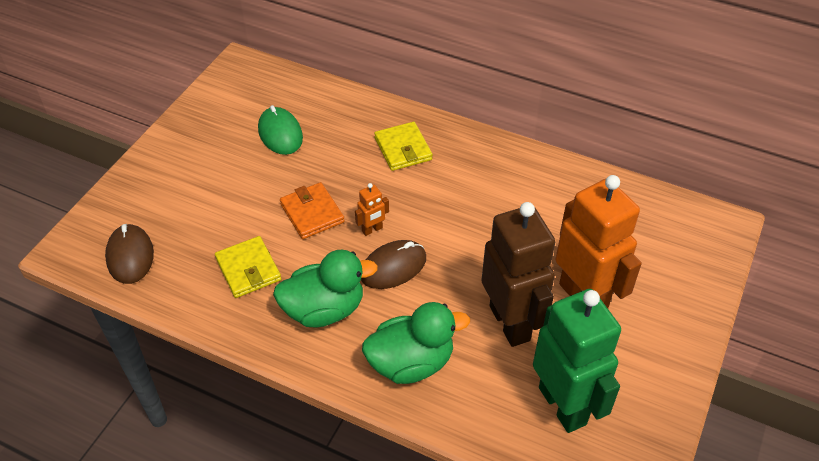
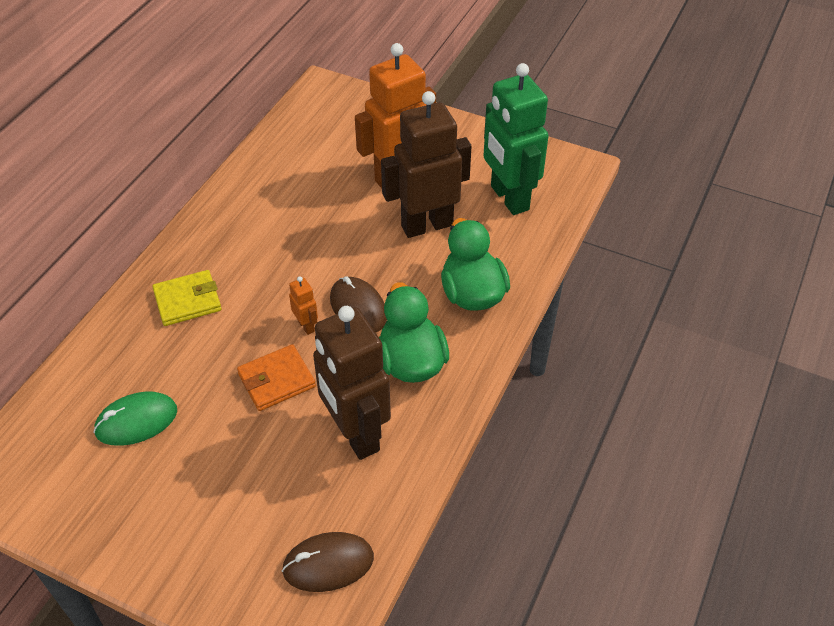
camera: 90 degrees left, 0 degrees up
(248, 269) = (355, 434): yellow wallet -> brown robot
(563, 405) = (509, 198): green robot -> green robot turned 90 degrees counterclockwise

